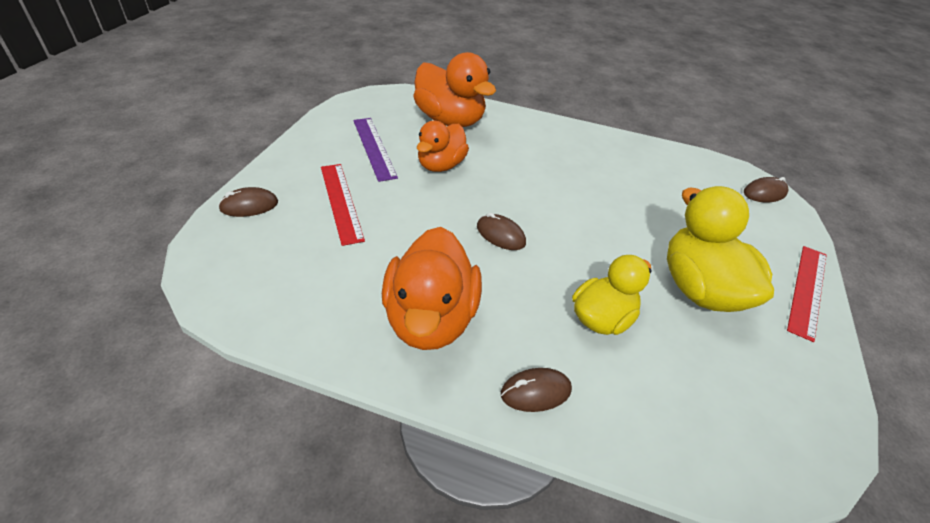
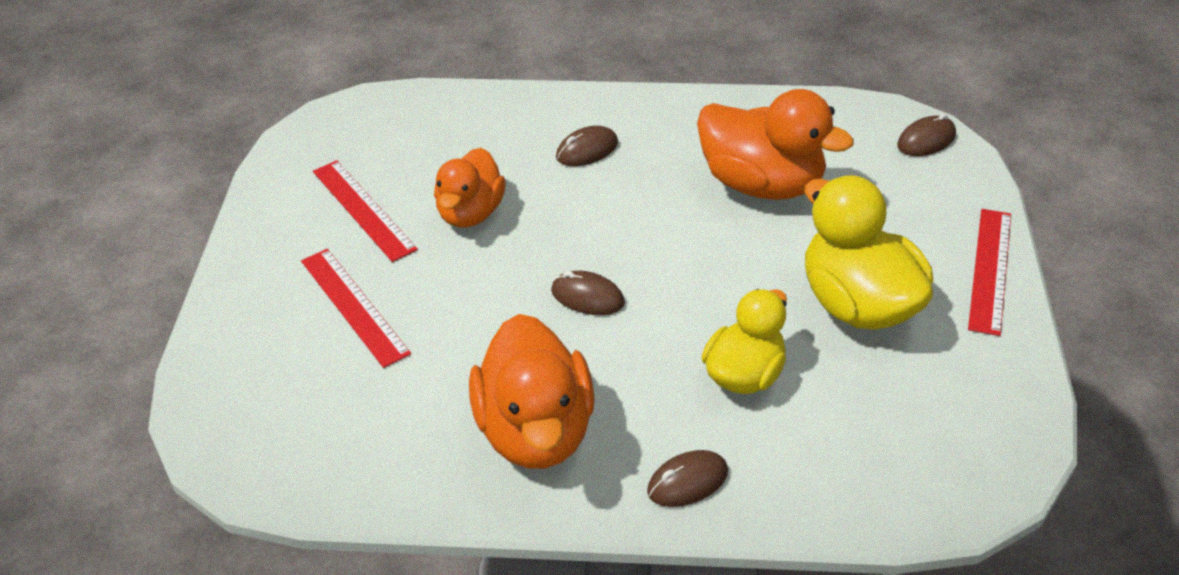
camera: 10 degrees left, 0 degrees up
(249, 206) = (230, 345): brown mouse -> brown mouse (587, 150)
(374, 148) = (363, 210): purple ruler -> red ruler
(450, 120) = (456, 133): orange duck -> orange duck (762, 184)

